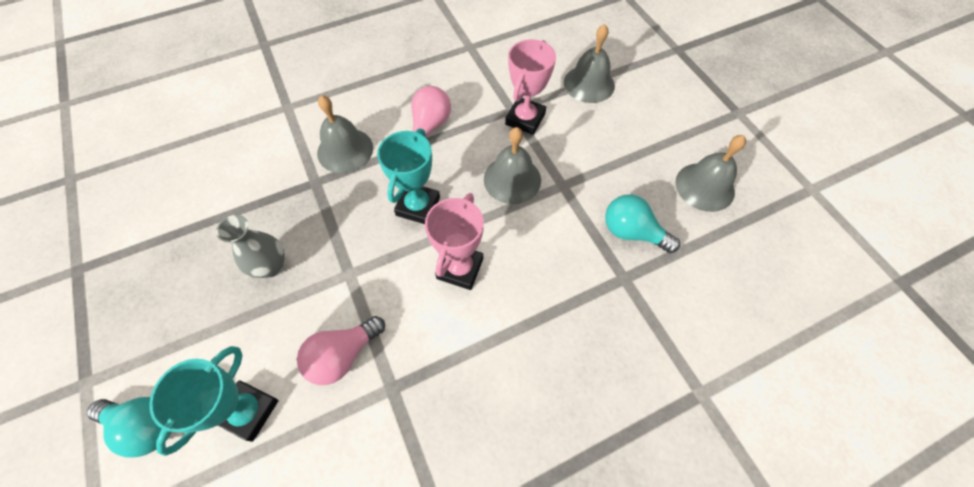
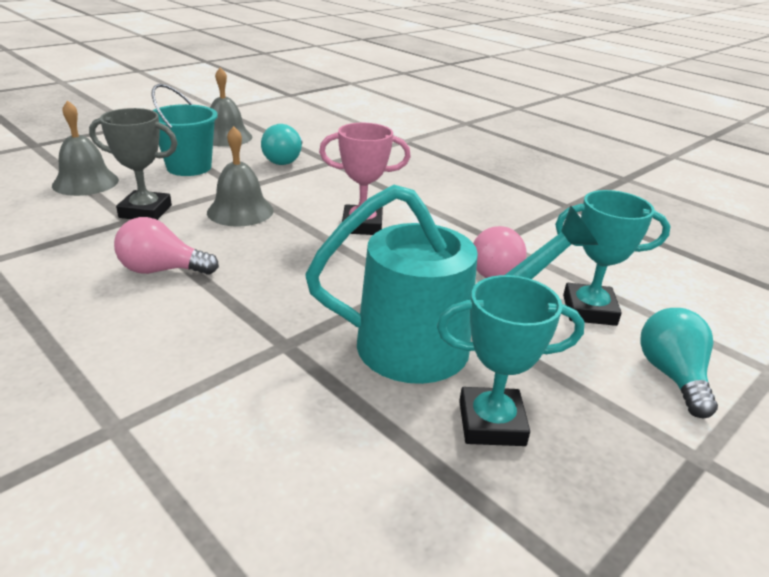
camera: 110 degrees left, 30 degrees down
(271, 266) = (433, 345): grey vase -> turquoise watering can
(343, 355) = (492, 270): pink light bulb -> pink light bulb turned 60 degrees clockwise
(345, 150) = (217, 331): grey bell -> none
(418, 206) = (296, 258): turquoise trophy -> turquoise trophy (491, 423)
(525, 119) = (145, 211): pink trophy -> grey trophy
(617, 150) = (189, 167): none -> turquoise bucket

